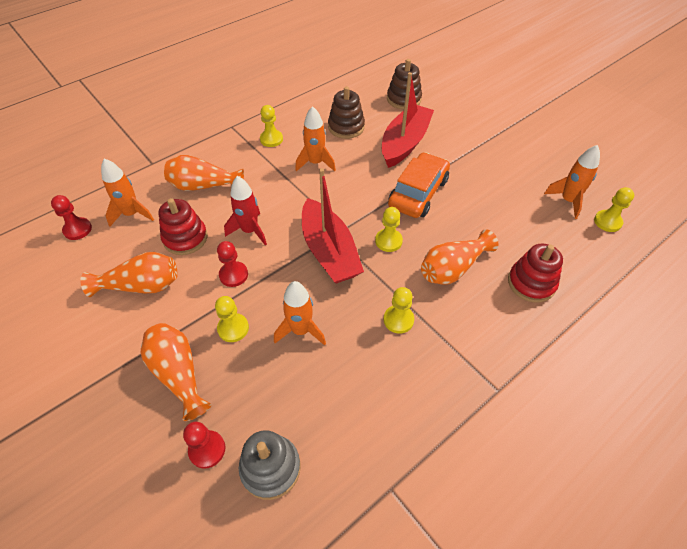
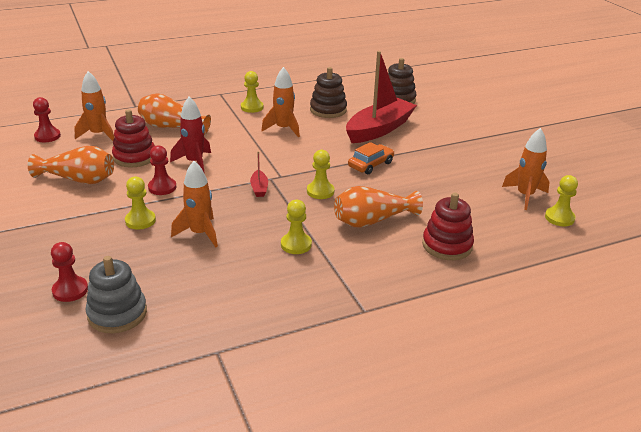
camera: 15 degrees right, 20 degrees down
(179, 374) = (76, 239): orange vase -> none
(329, 251) = (259, 188): red boat -> red boat, size x0.40
(418, 193) = (370, 164): orange car -> orange car, size x0.60

